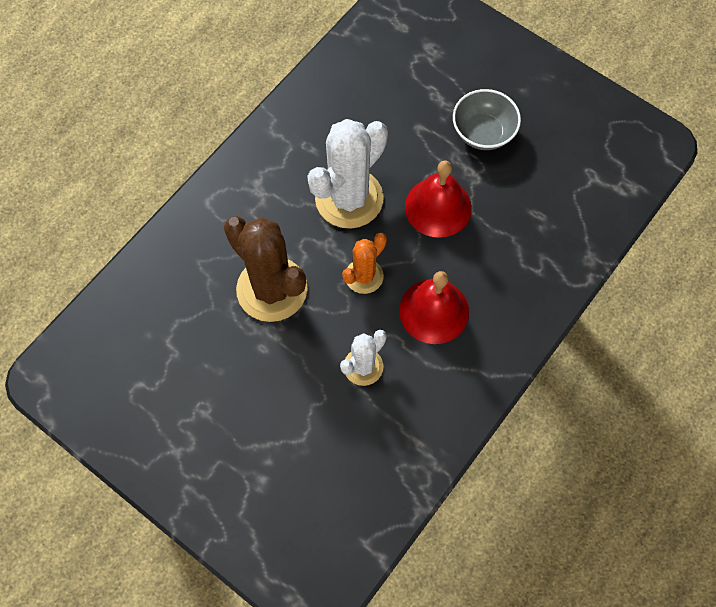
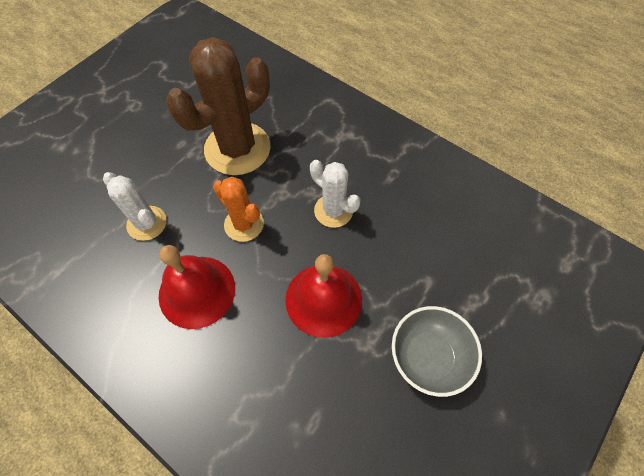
camera: 90 degrees right, 5 degrees down
(349, 198) = (333, 211): white cactus -> white cactus, size x0.55

